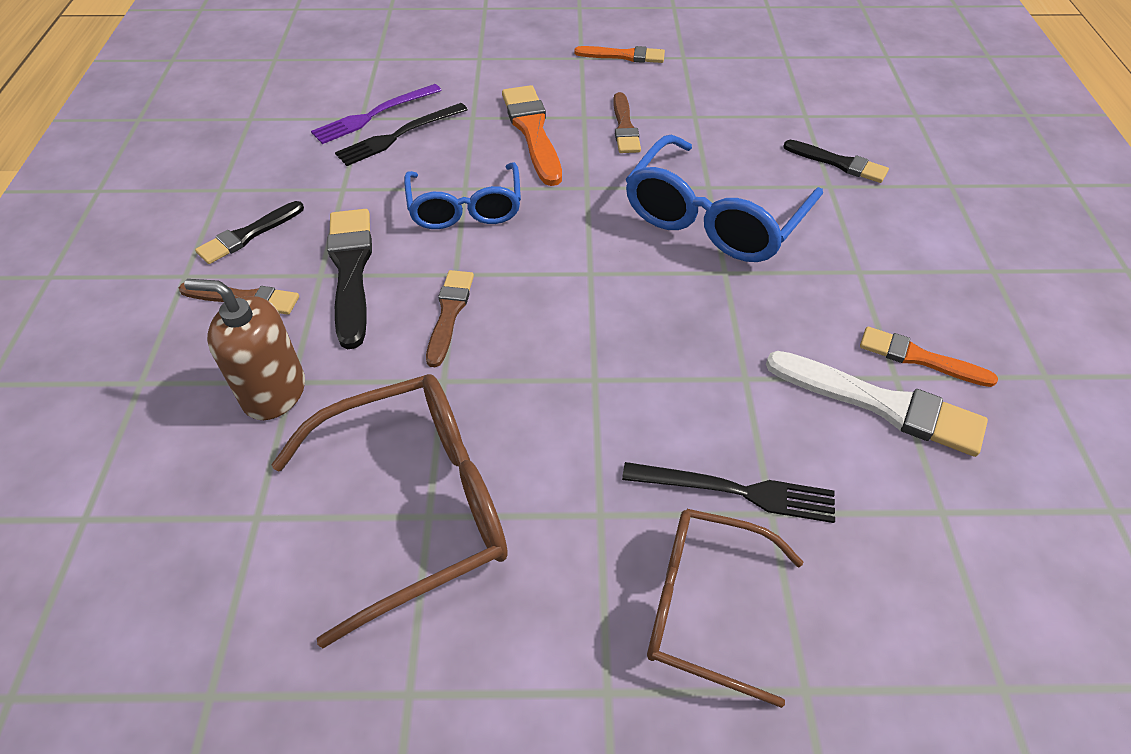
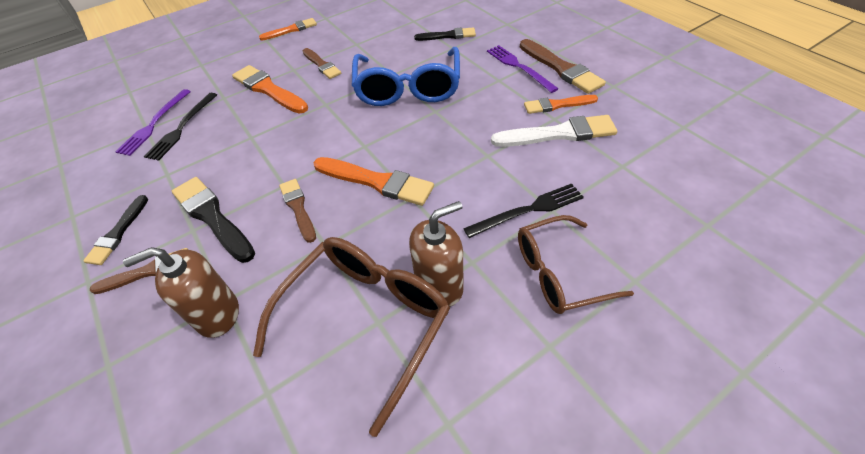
camera: 30 degrees left, 0 degrees up
(465, 209) = (260, 148): blue glasses -> none
(535, 519) = (439, 286): none -> brown soap dispenser
(567, 332) = (376, 182): none -> orange brush
(909, 266) = (519, 67): none -> purple fork
(978, 302) = (561, 68): none -> brown brush

